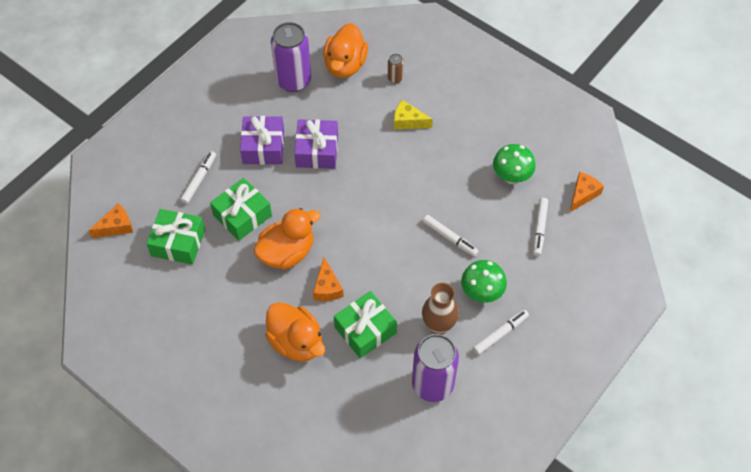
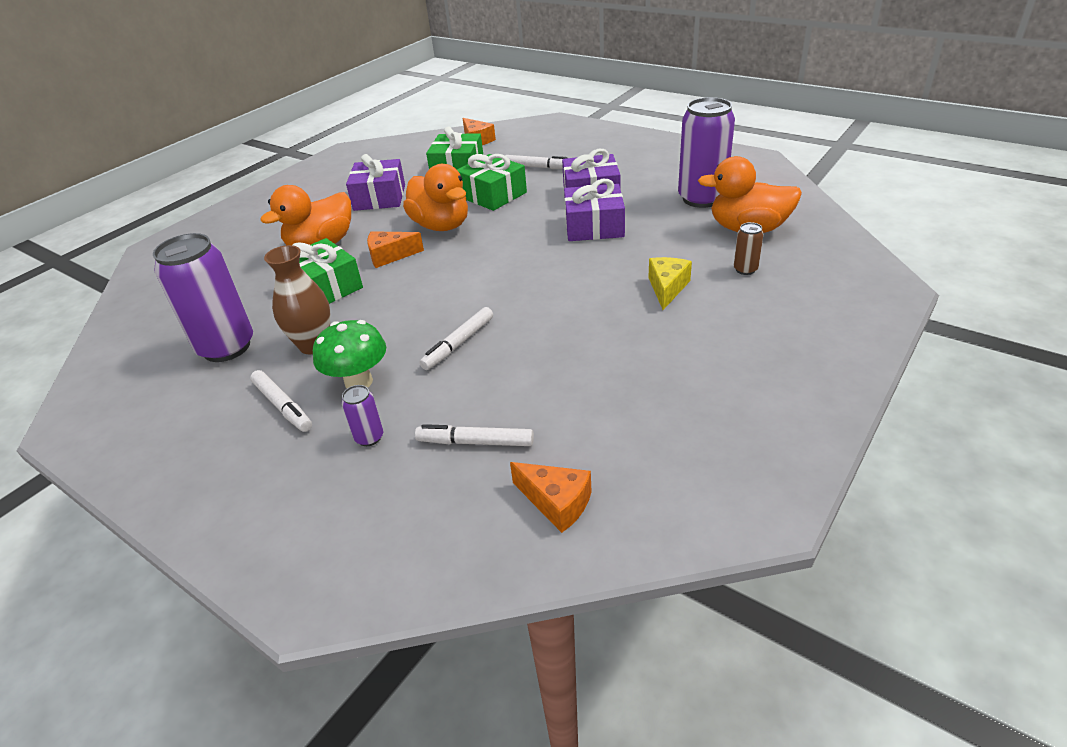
camera: 90 degrees right, 20 degrees down
(218, 305) = (379, 197): none -> purple gift
(511, 177) = (583, 401): green mushroom -> none
(532, 281) = (369, 437): none -> purple can

